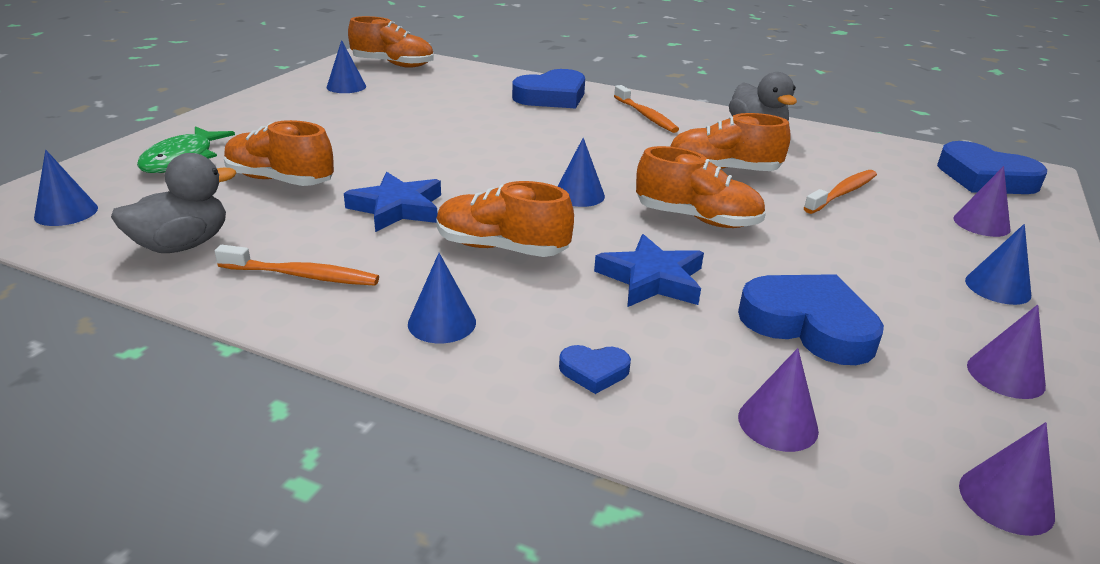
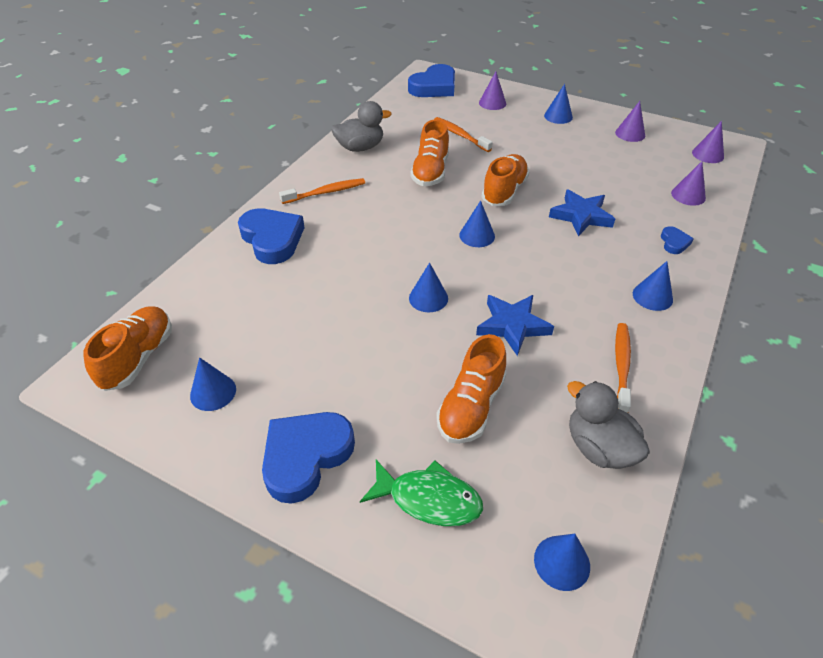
camera: 85 degrees left, 15 degrees up
(454, 164) = (428, 298): none -> blue cone
(501, 248) = (560, 272): orange shoe -> none
(809, 325) = (609, 173): blue heart -> blue heart (306, 457)

